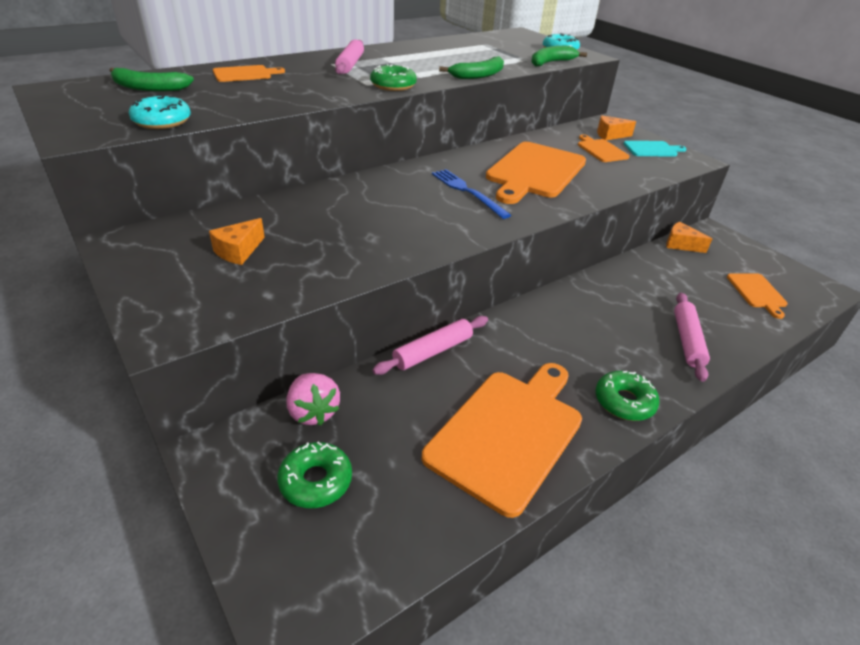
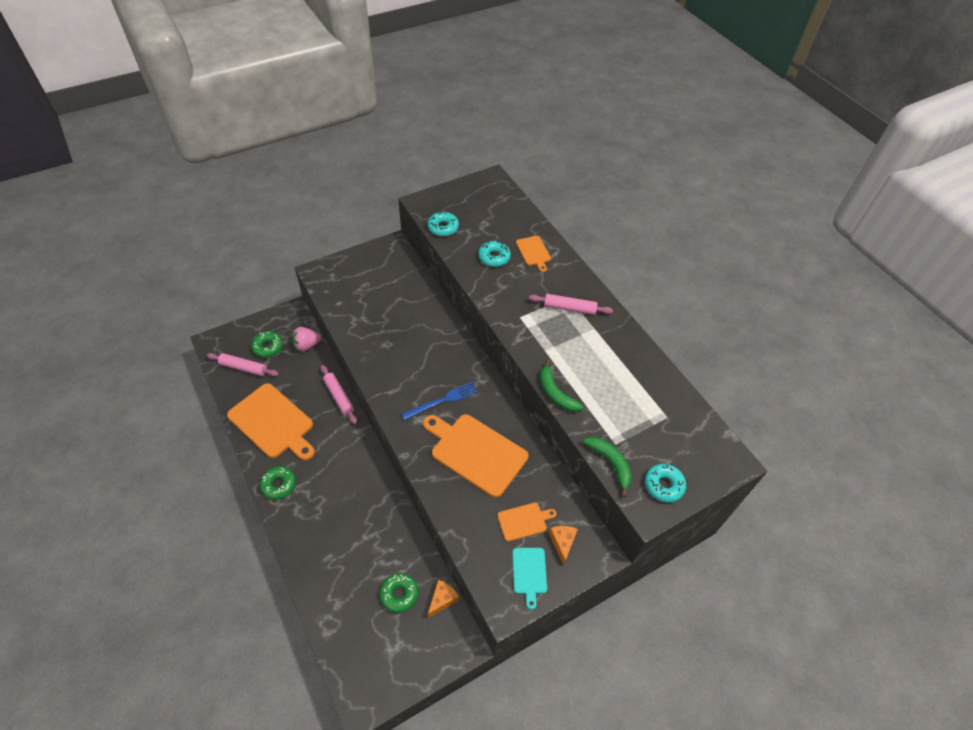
camera: 95 degrees right, 15 degrees up
(149, 88) = (498, 214): green banana -> none
(239, 251) = (379, 289): orange cheese -> none
(249, 93) = (494, 257): none -> turquoise donut
(393, 85) = (519, 332): green donut -> green donut (399, 594)
(687, 341) = (321, 545): pink rolling pin -> pink rolling pin (243, 368)
(757, 292) = (366, 632): orange cutting board -> none

